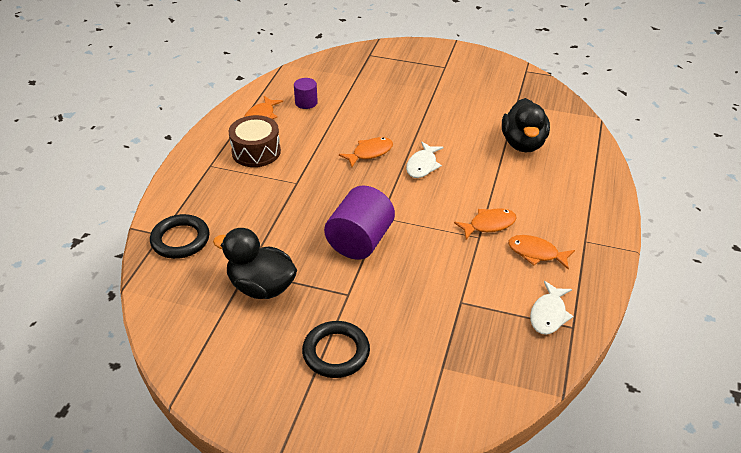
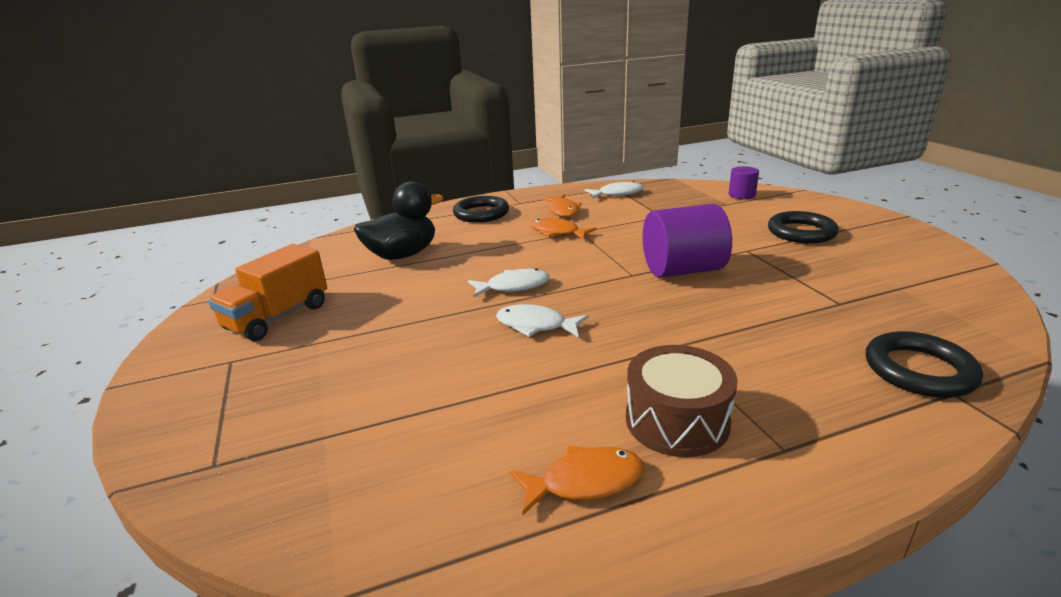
camera: 125 degrees left, 15 degrees down
(261, 287) = (833, 286): black duck -> none
(306, 102) = (475, 450): purple cylinder -> purple cylinder (741, 195)
(370, 153) = (536, 325): orange fish -> white fish
(478, 85) = (278, 317): none -> orange truck
(576, 208) = (481, 213): none -> black ring

